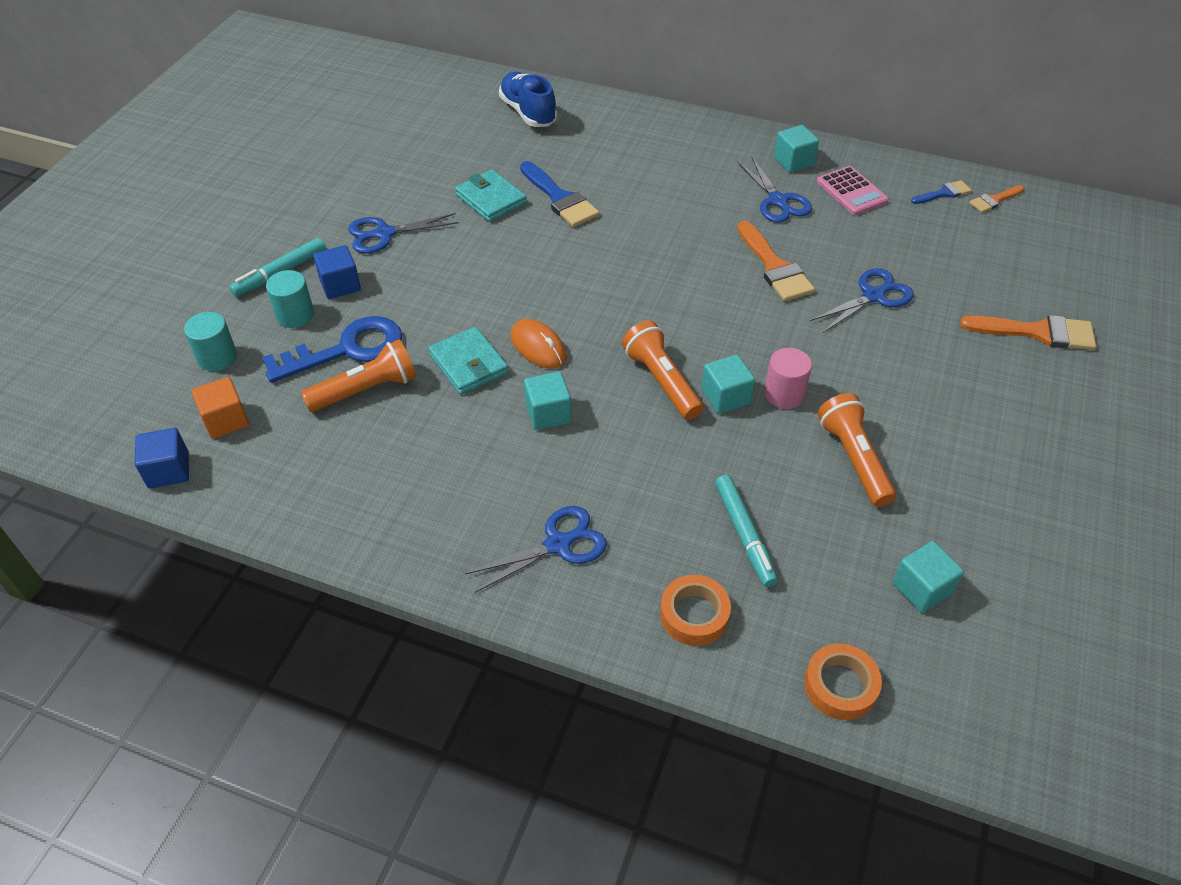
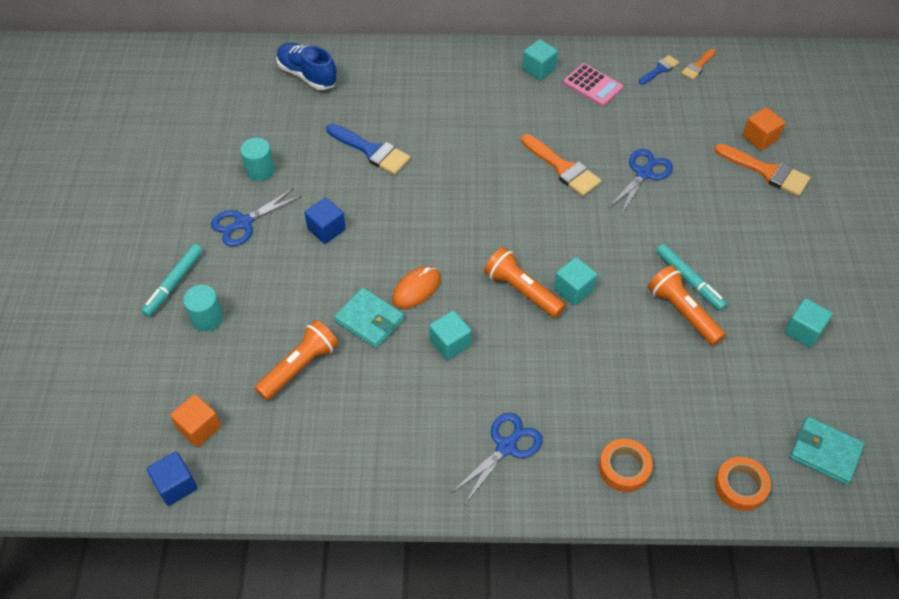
camera: 20 degrees left, 5 degrees up
(217, 357) = (162, 375): turquoise cylinder -> turquoise cylinder (260, 170)
(340, 285) = (230, 280): blue cube -> blue cube (326, 229)
(346, 350) = (266, 337): blue key -> none
(491, 199) = (316, 166): turquoise wallet -> turquoise wallet (825, 452)
(538, 347) = (416, 289): orange mouse -> orange mouse turned 75 degrees counterclockwise
(744, 534) = (632, 396): turquoise marker -> turquoise marker (689, 281)
(777, 201) = (541, 108): blue scissors -> none
(784, 394) = (614, 274): pink cylinder -> none
(921, 588) = (764, 397): turquoise cube -> turquoise cube (803, 331)
(1037, 332) = (767, 171): orange brush -> orange brush turned 45 degrees clockwise
(1043, 293) = (760, 138): none -> orange cube

